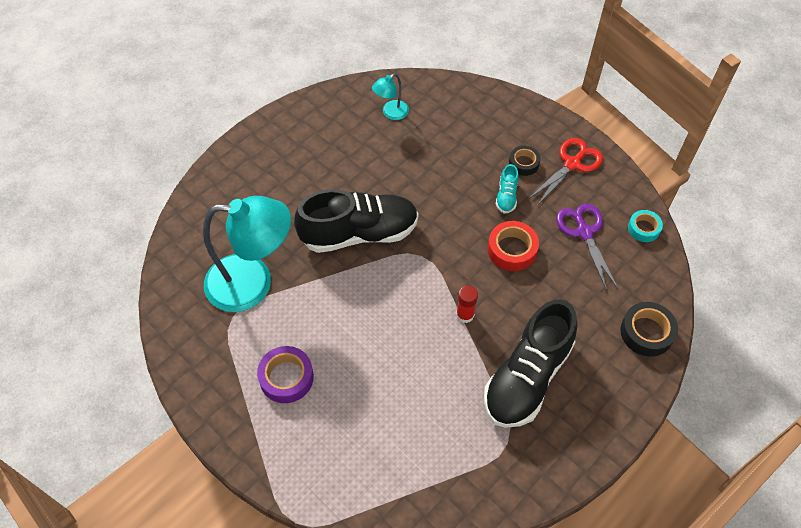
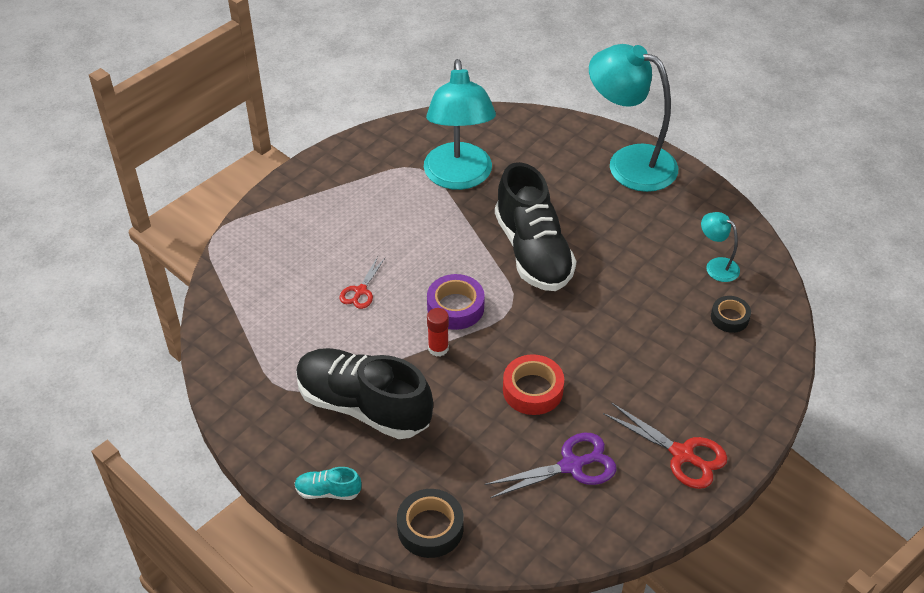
camera: 85 degrees right, 10 degrees down
(261, 151) = (629, 163): none -> turquoise lamp
(286, 377) = (355, 213): purple tape -> purple tape (455, 307)
(391, 376) = (360, 291): none -> red scissors
(506, 196) = (612, 383): turquoise shoe -> turquoise shoe (328, 491)
(524, 163) = (670, 401): black tape -> black tape (729, 318)
(643, 228) = (590, 534): turquoise tape -> none

